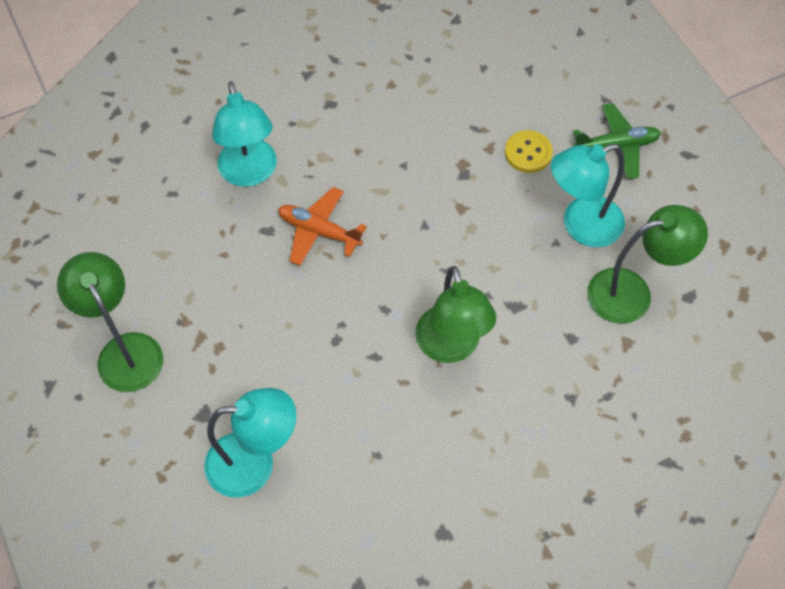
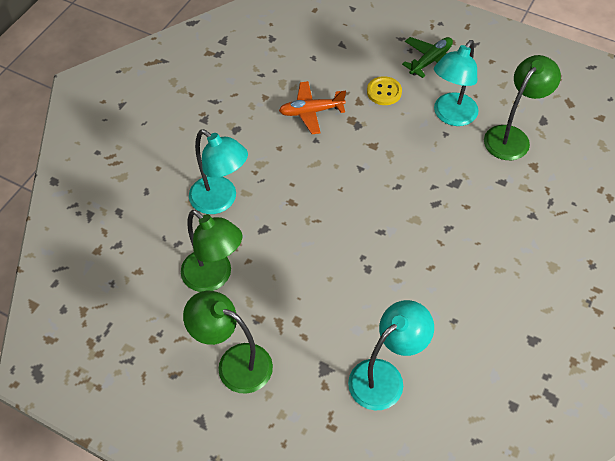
camera: 35 degrees left, 5 degrees down
(319, 231) = (298, 210): orange plane -> orange plane (311, 112)
(451, 347) = (440, 229): green lamp -> green lamp (214, 277)

